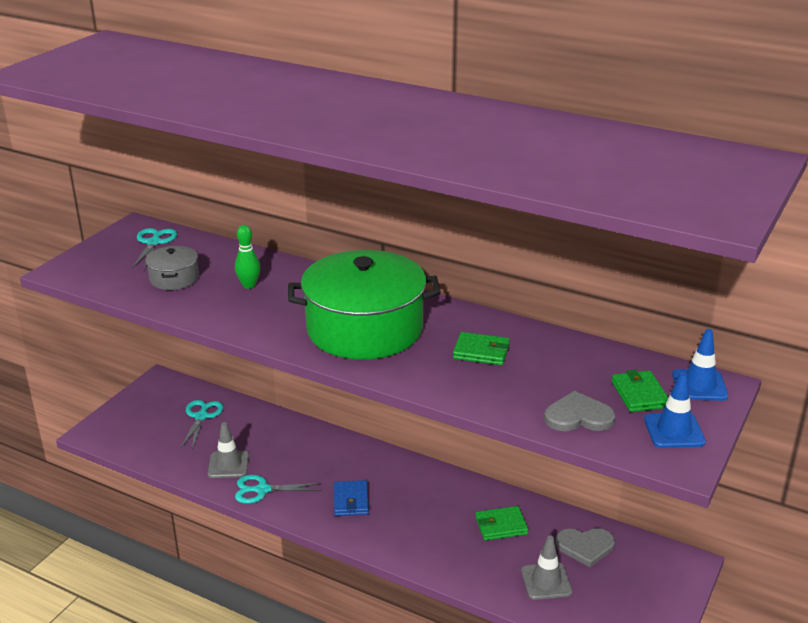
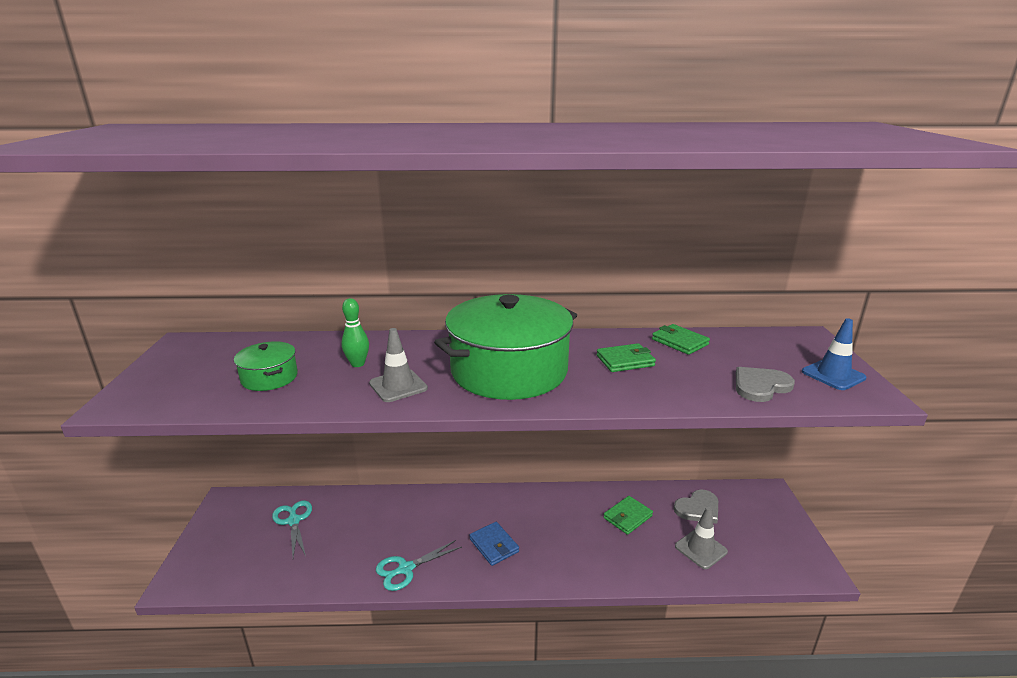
camera: 30 degrees left, 5 degrees down
(154, 242) = (216, 352): turquoise scissors -> none
(174, 278) = (269, 378): grey pot -> green pot
(228, 465) = (354, 557): grey traffic cone -> grey traffic cone (398, 386)
(639, 394) = (773, 357): green wallet -> green wallet (679, 342)
(699, 385) = (798, 340): blue traffic cone -> none

